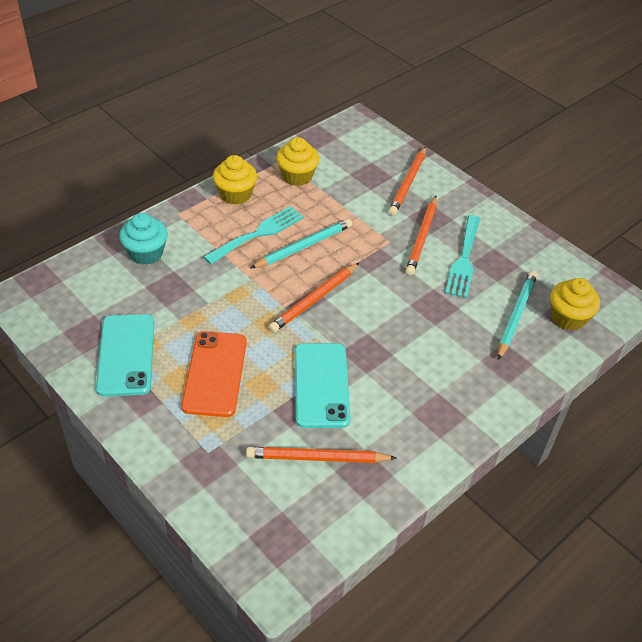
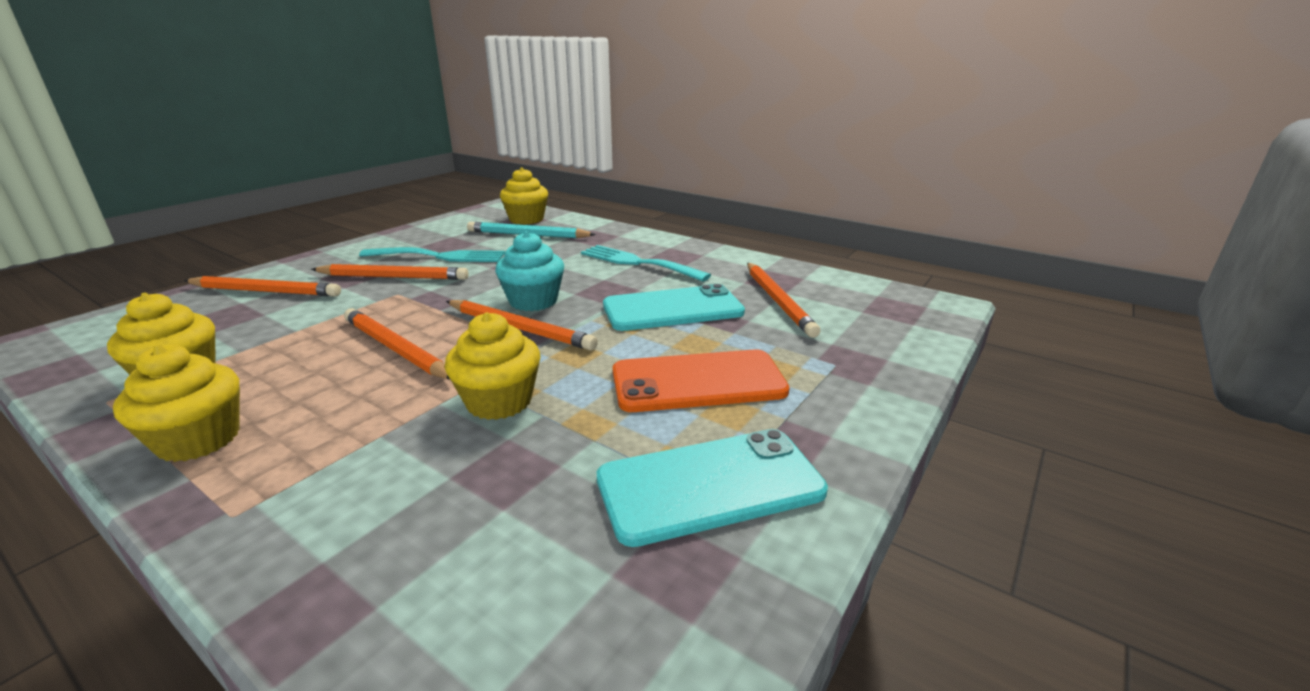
camera: 100 degrees left, 20 degrees down
(146, 253) = (381, 536): turquoise cupcake -> turquoise cupcake (533, 301)
(228, 287) = (499, 401): none -> yellow cupcake
(258, 234) = (349, 393): turquoise fork -> turquoise fork (638, 263)
(304, 246) = (395, 348): turquoise pencil -> orange pencil

